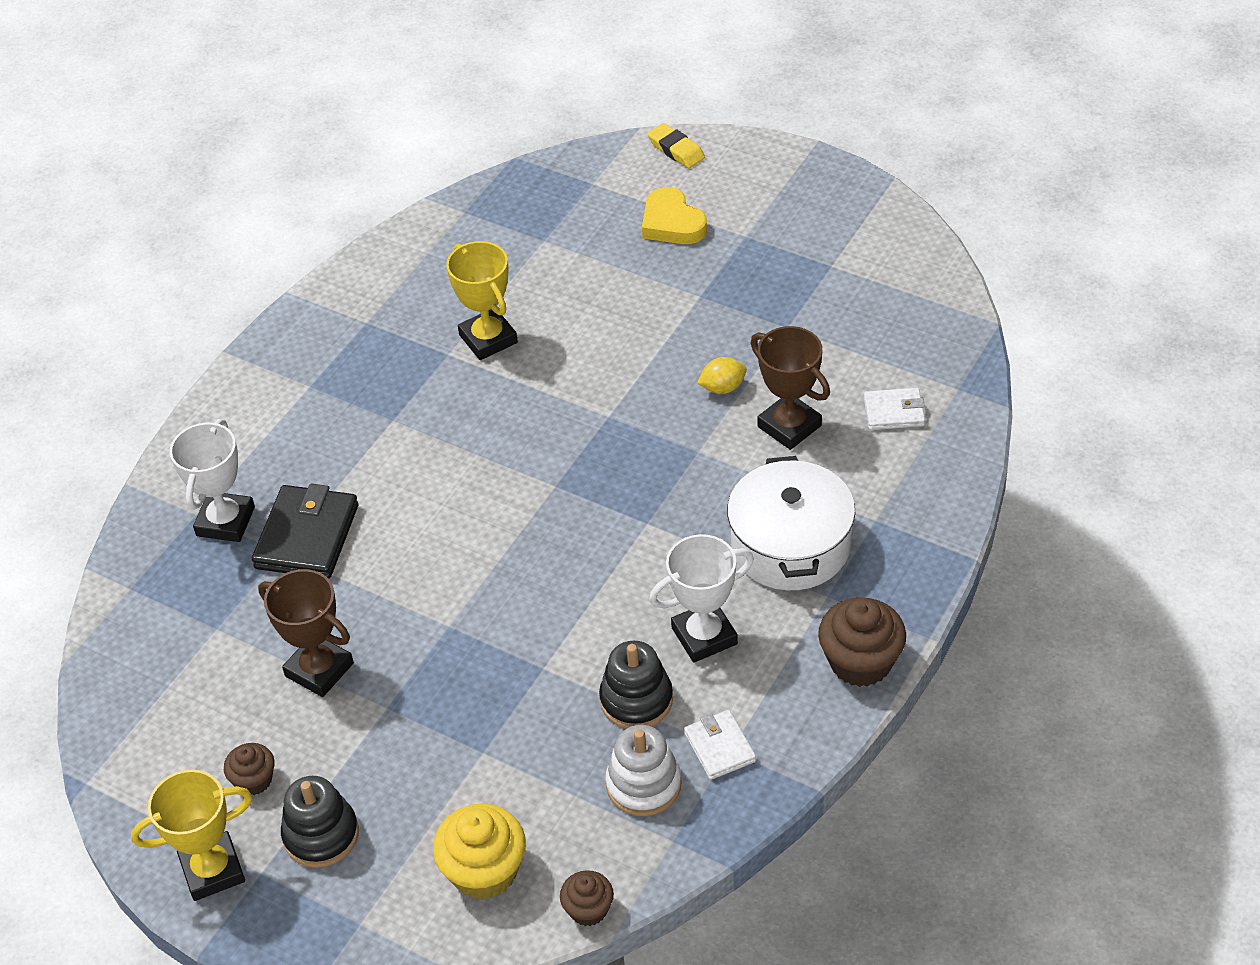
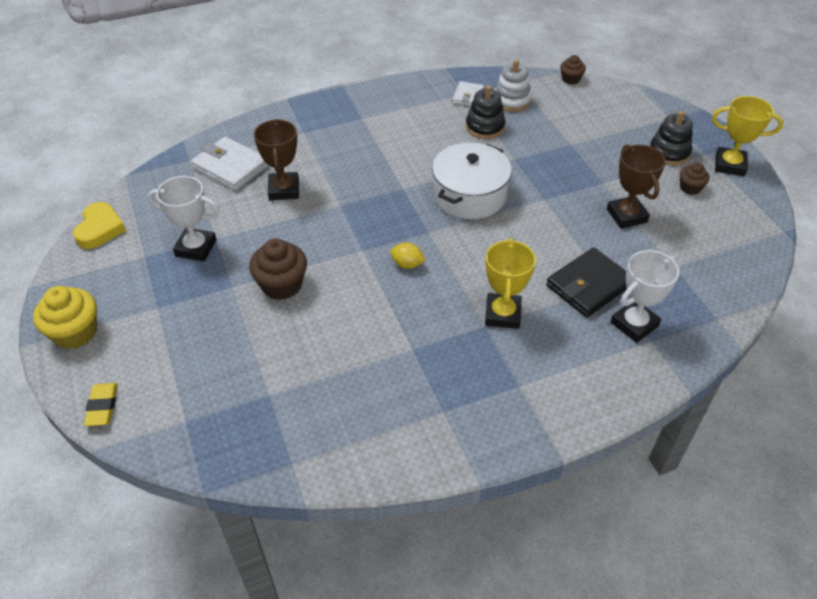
camera: 145 degrees left, 0 degrees up
(484, 871) = (603, 108): yellow cupcake -> yellow cupcake (75, 332)
(488, 339) = (378, 342): yellow trophy -> yellow trophy (502, 314)
(672, 223) = (181, 348): yellow heart -> yellow heart (100, 229)
(704, 636) = (430, 132): white trophy -> white trophy (196, 248)
(722, 387) = (289, 227): yellow lemon -> yellow lemon (407, 264)
(790, 545) = (351, 143): white pot -> white pot (469, 195)
(860, 662) = (379, 92): brown cupcake -> brown cupcake (281, 285)
(894, 412) = (230, 167): white wallet -> white wallet, size x1.72

